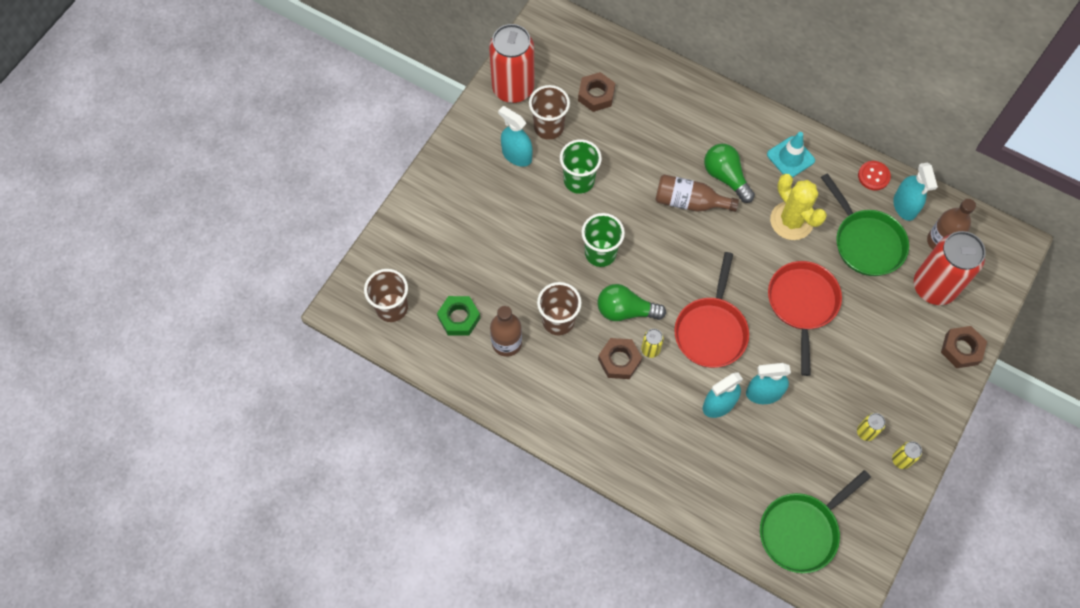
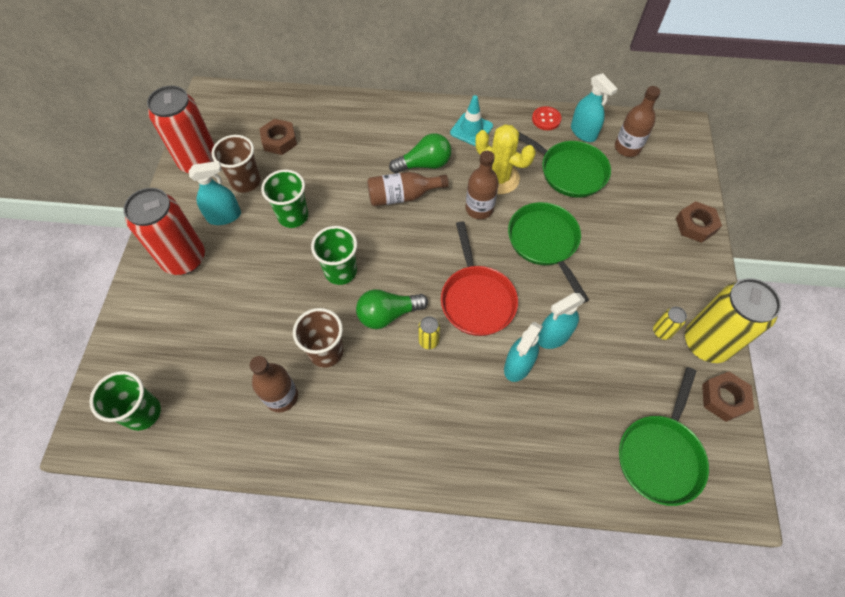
camera: 25 degrees left, 5 degrees down
(392, 308) = (143, 413): brown cup -> green cup
(459, 318) = (221, 392): green nut -> none
(516, 155) = (224, 216): turquoise spray bottle -> turquoise spray bottle turned 150 degrees clockwise
(619, 360) = (403, 365): brown nut -> brown nut (724, 398)
(725, 177) = (424, 164): green light bulb -> green light bulb turned 135 degrees clockwise
(756, 245) = (479, 209): none -> brown bottle
(802, 304) = (545, 243): red pan -> green pan
(901, 460) = (706, 343): yellow can -> yellow can, size x2.40
(934, 287) = (643, 185): red can -> red can (184, 259)

